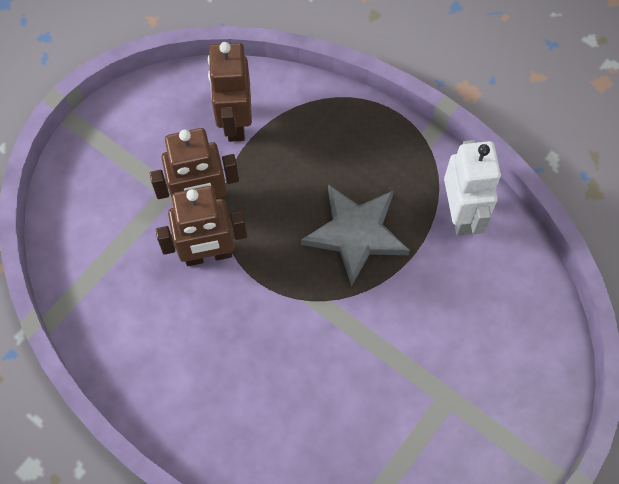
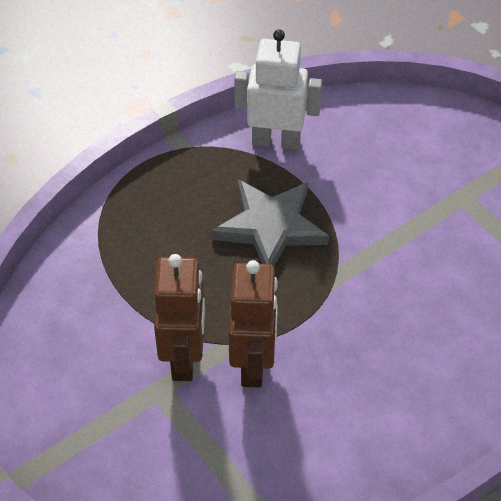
camera: 75 degrees left, 15 degrees down
(235, 122) = (94, 305): brown robot -> none

